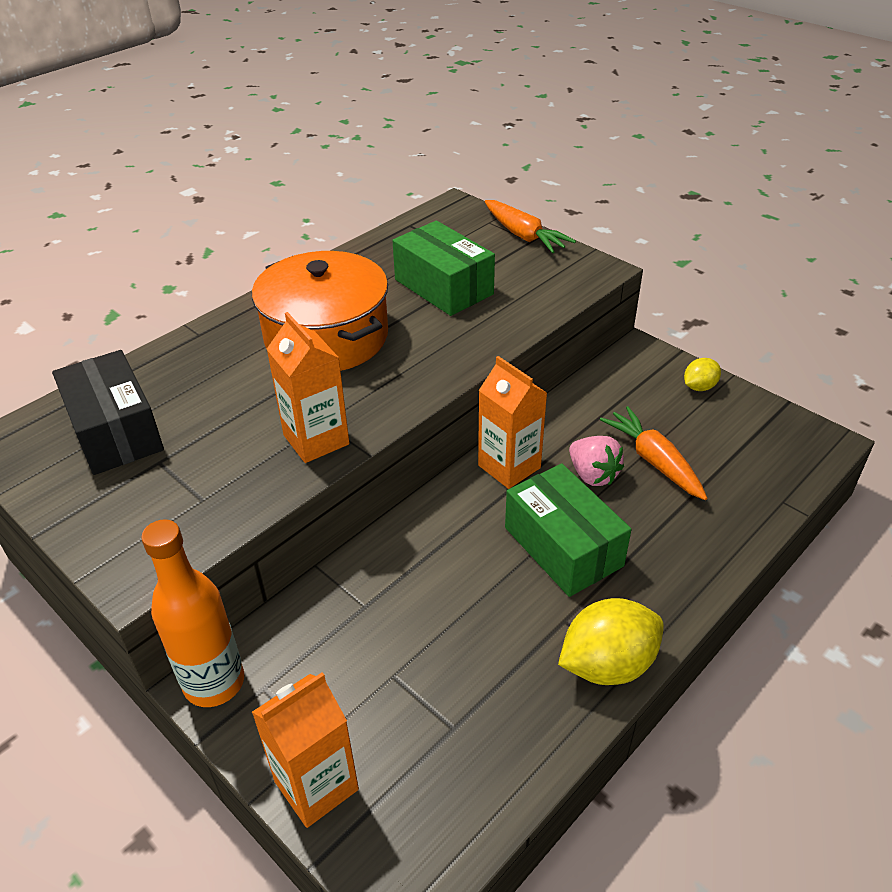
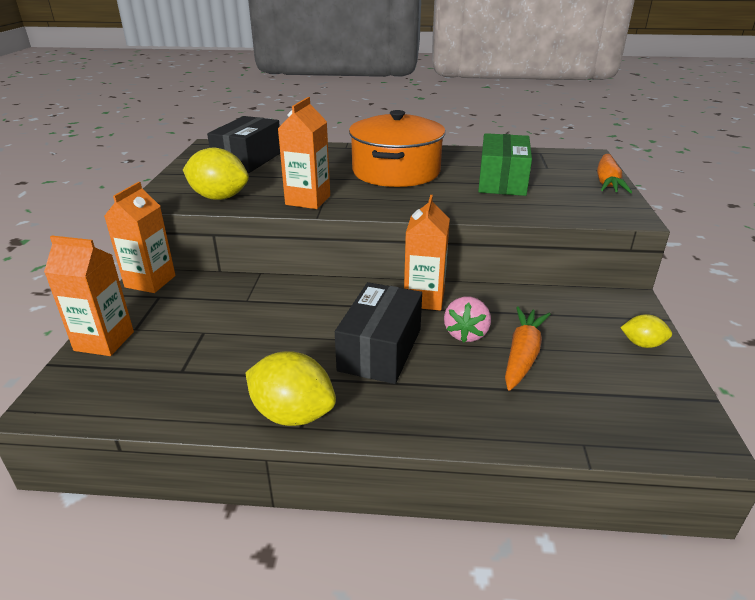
camera: 50 degrees right, 10 degrees down
(208, 510) = (219, 197): none -> yellow lemon
(214, 682) = (150, 281): orange bottle -> orange carton
(563, 546) = (380, 349): green box -> black box

